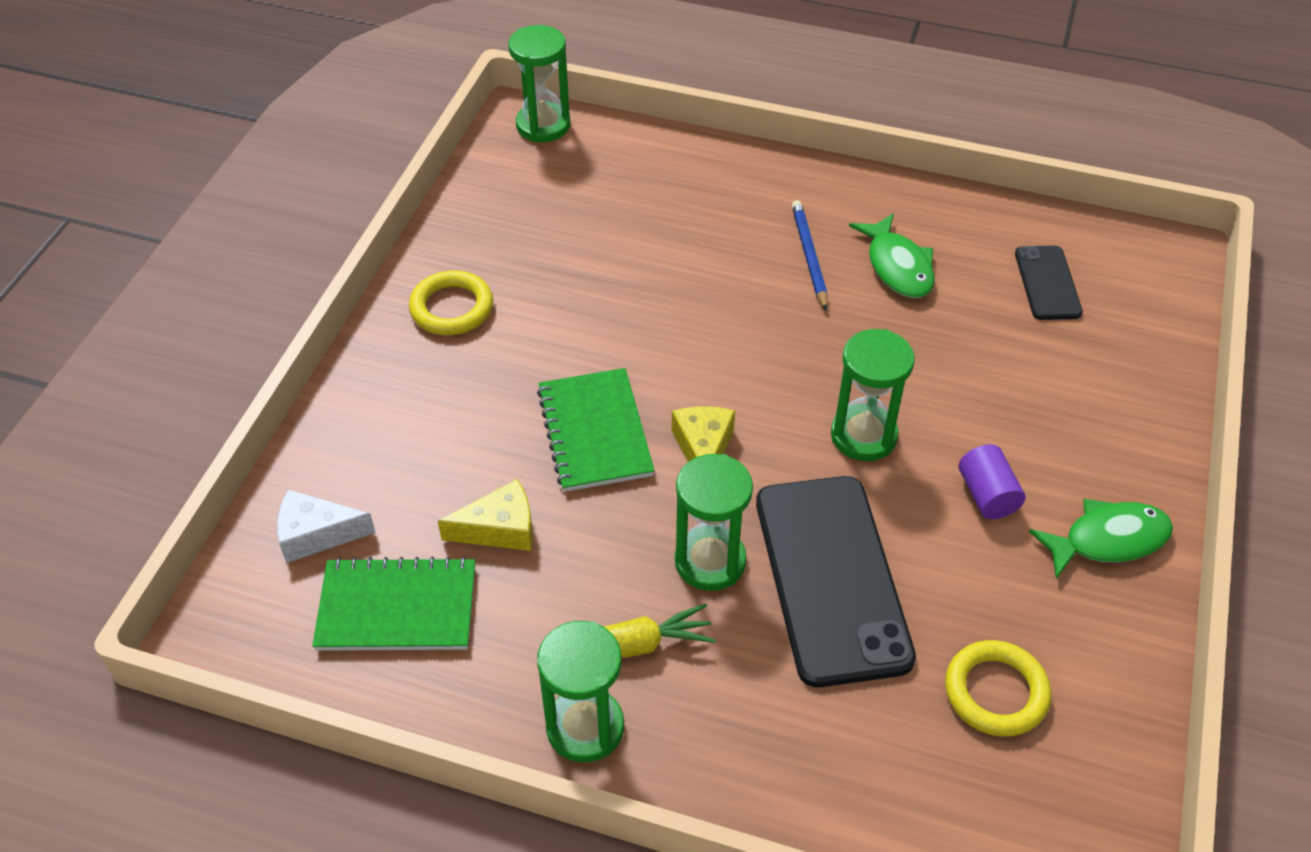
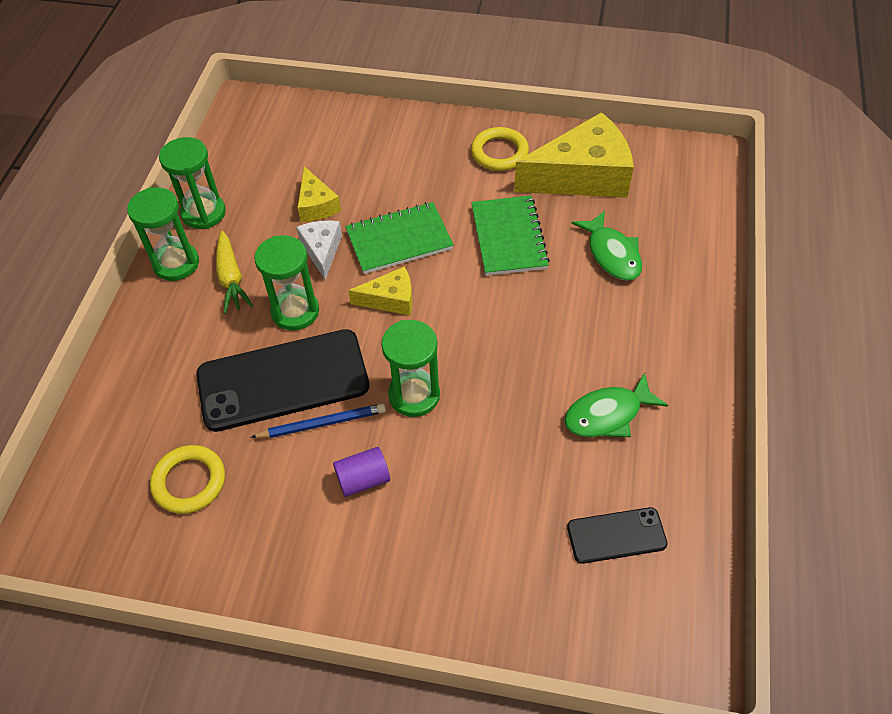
camera: 85 degrees right, 5 degrees up
(316, 534) = (308, 128): white cheese -> white cheese (322, 250)
(397, 608) = (258, 170): green notebook -> green notebook (508, 237)
(522, 233) = (582, 176): none -> yellow cheese
(543, 125) = (707, 170): green hourglass -> green hourglass (203, 213)
(809, 256) = (603, 350): blue pencil -> blue pencil (322, 423)
(1107, 540) = (324, 567): green fish -> green fish (612, 254)

